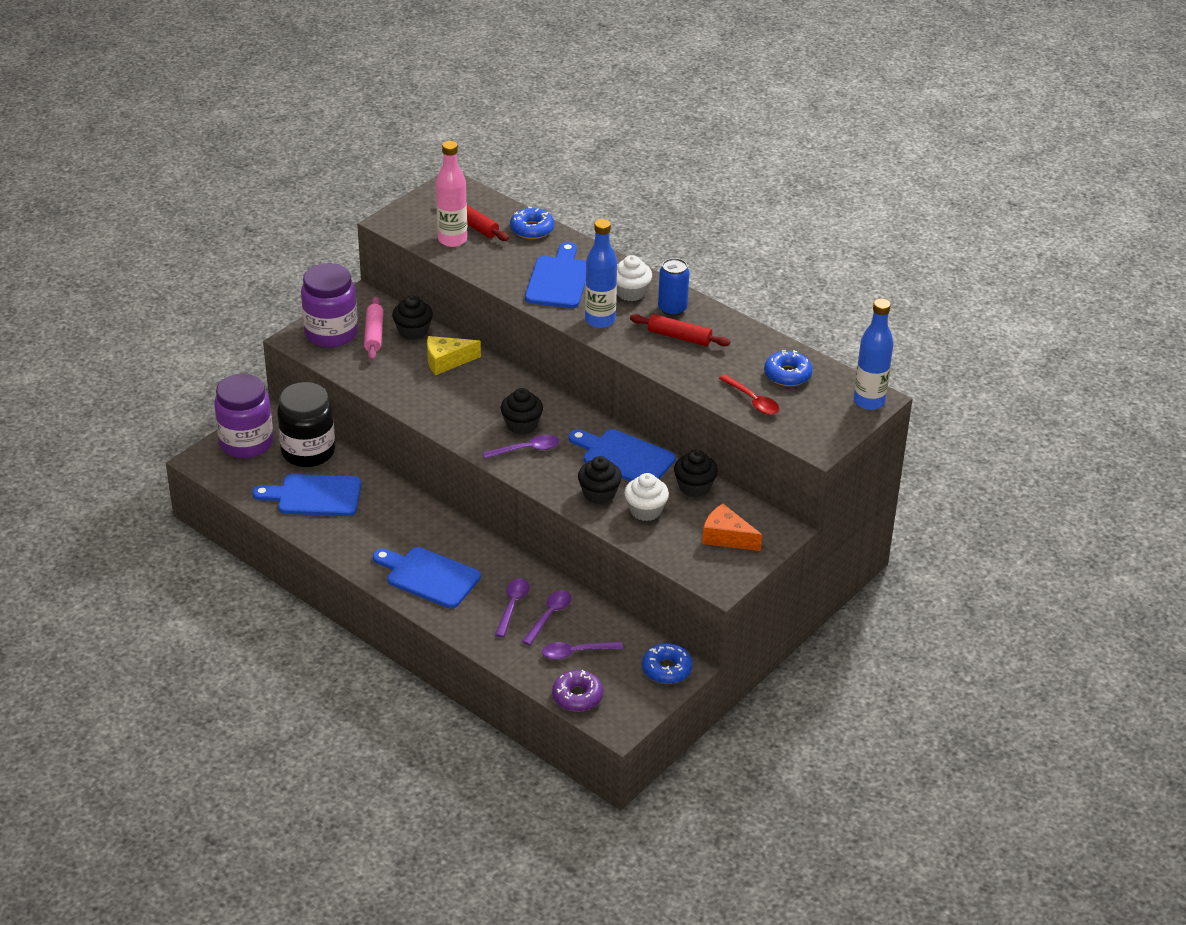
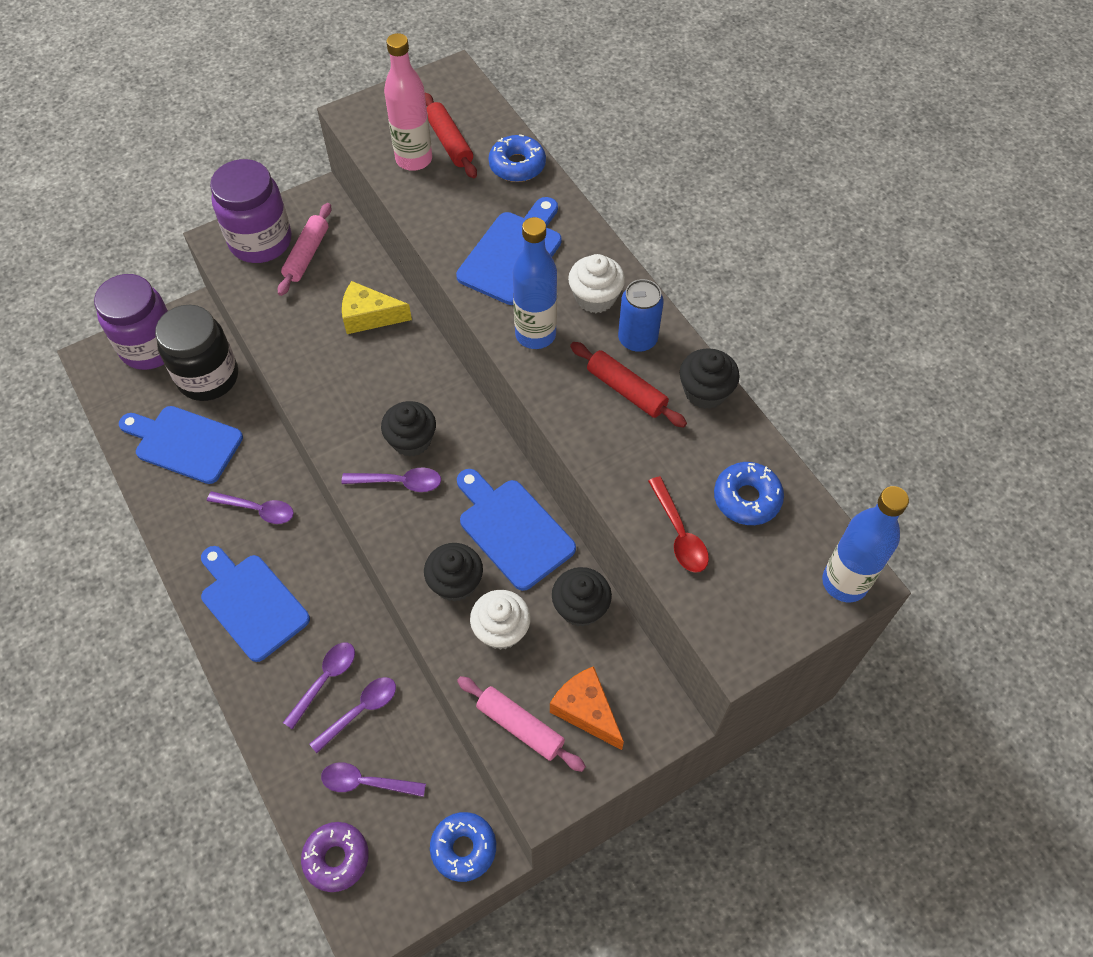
camera: 20 degrees right, 20 degrees up
(400, 522) = (257, 510): none -> purple spoon
(413, 331) = (353, 261): black cupcake -> black cupcake (705, 391)
(686, 555) = (520, 726): none -> pink rolling pin

